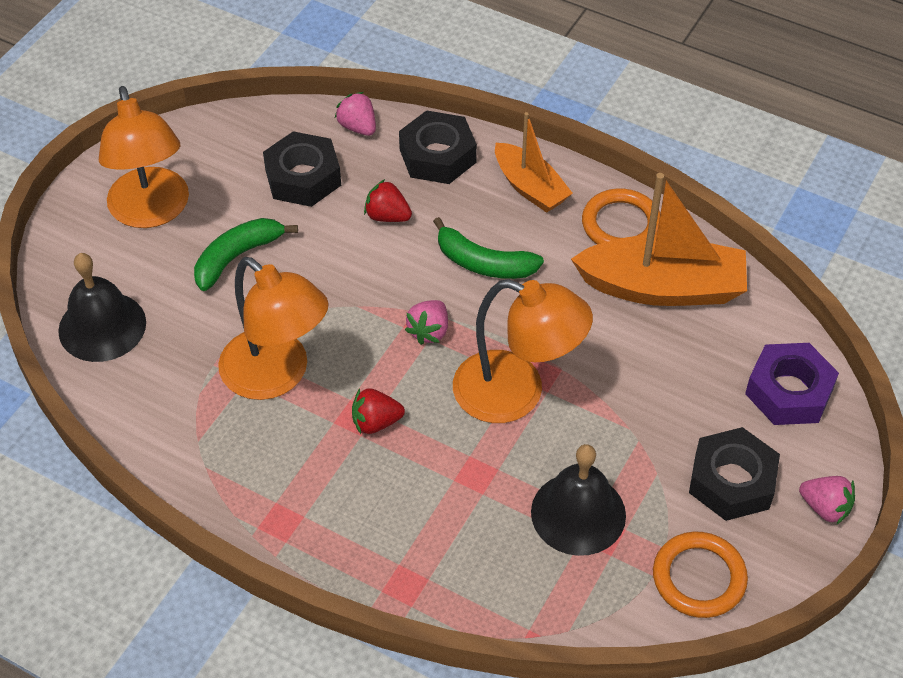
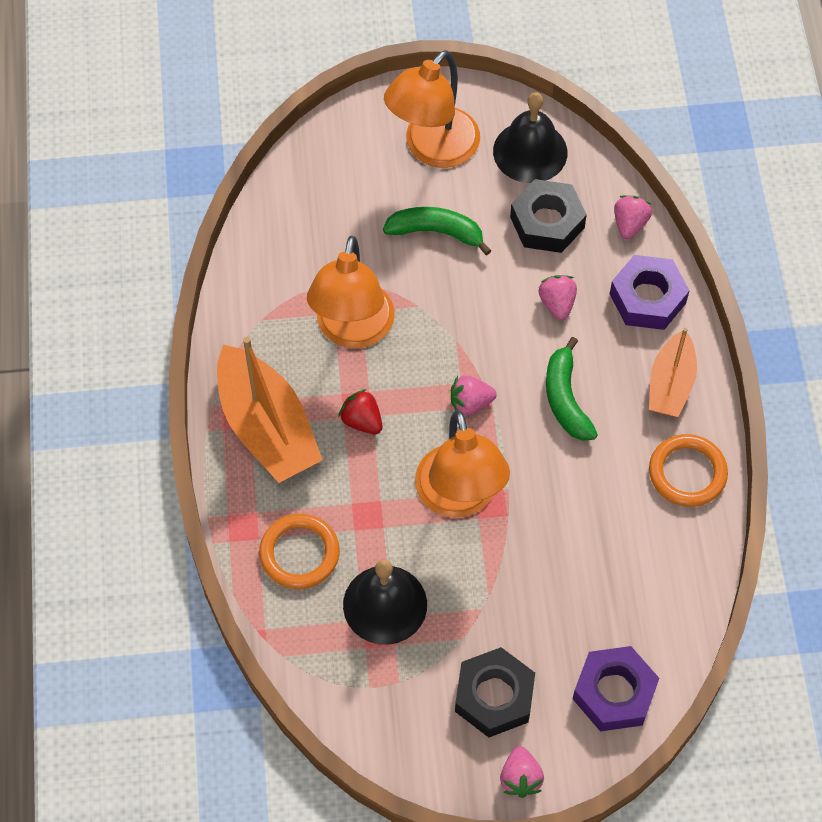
camera: 55 degrees right, 10 degrees up
(102, 326) = (309, 193): black bell -> black bell (530, 151)
(387, 216) = (557, 304): red strawberry -> pink strawberry
(437, 156) = (647, 298): black nut -> purple nut
(662, 287) = (646, 541): orange boat -> orange boat (267, 427)
(699, 578) = (390, 720): orange ring -> orange ring (299, 553)

